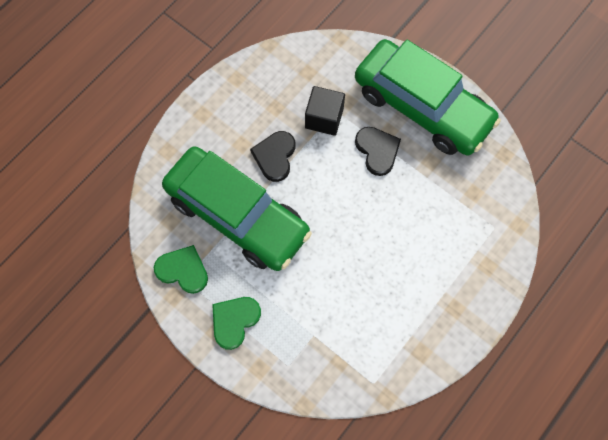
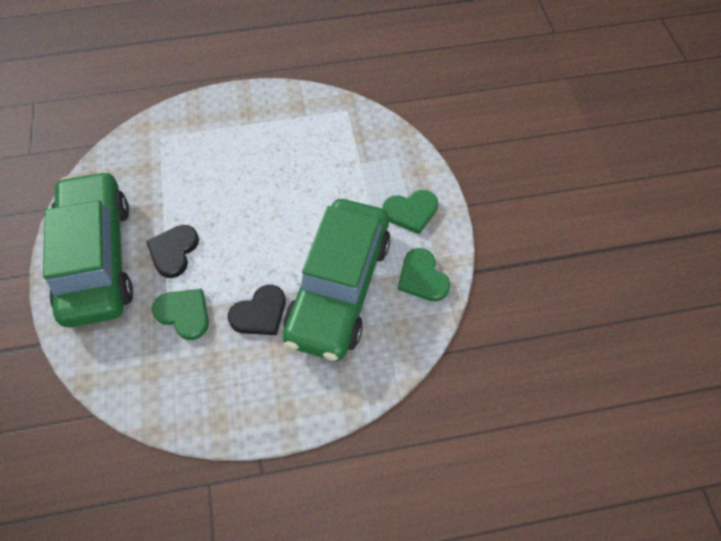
camera: 140 degrees left, 10 degrees down
(237, 215) = (339, 287): green car -> green car turned 150 degrees counterclockwise
(324, 118) = (184, 314): black cube -> green heart

